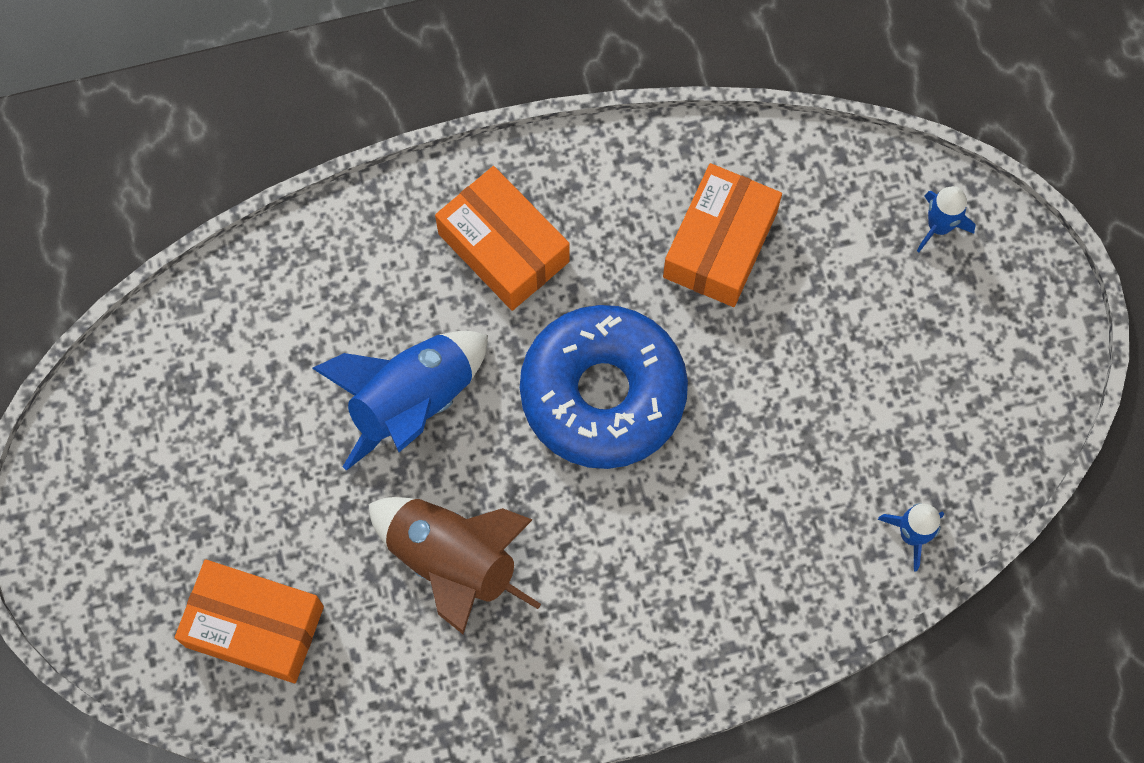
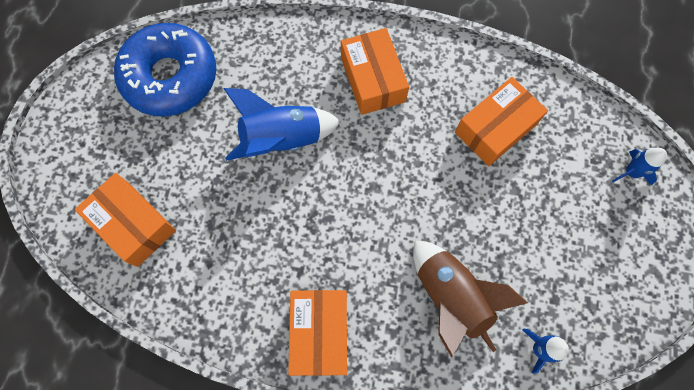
camera: 25 degrees right, 0 degrees up
(452, 562) = (259, 239): brown rocket -> brown rocket (450, 298)
(603, 393) = (390, 182): blue donut -> blue donut (170, 77)
(604, 653) = (319, 333): none -> orange box

